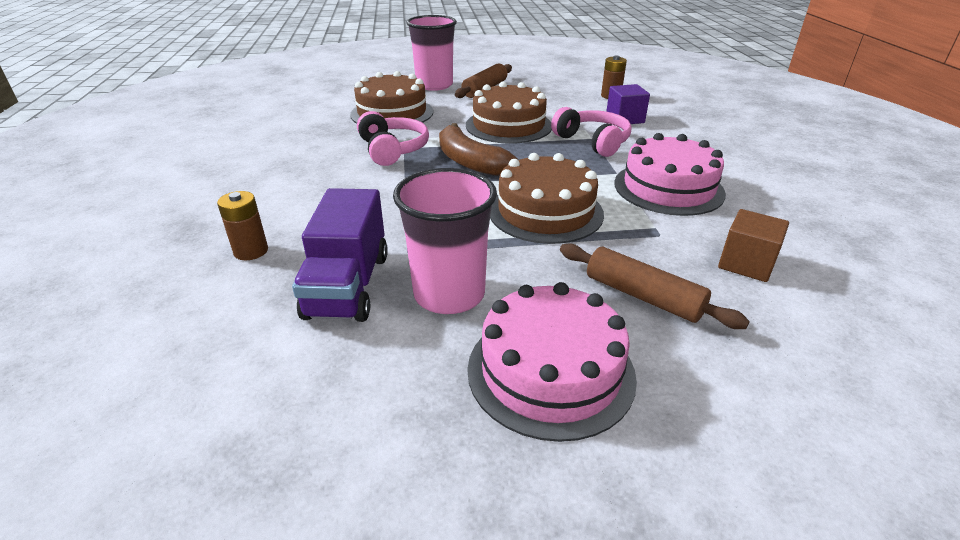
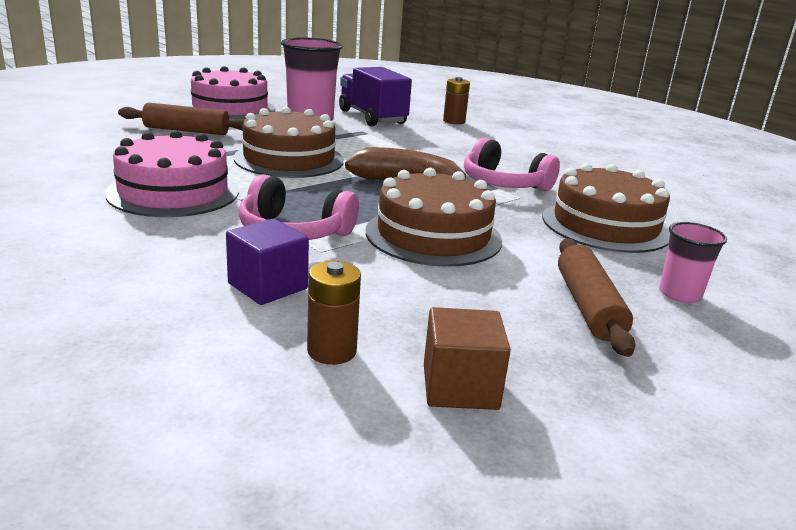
camera: 145 degrees right, 10 degrees down
(434, 85) = (680, 294): pink cup -> pink cup, size x0.54
(746, 264) = (103, 151): brown cube -> brown cube (460, 387)

